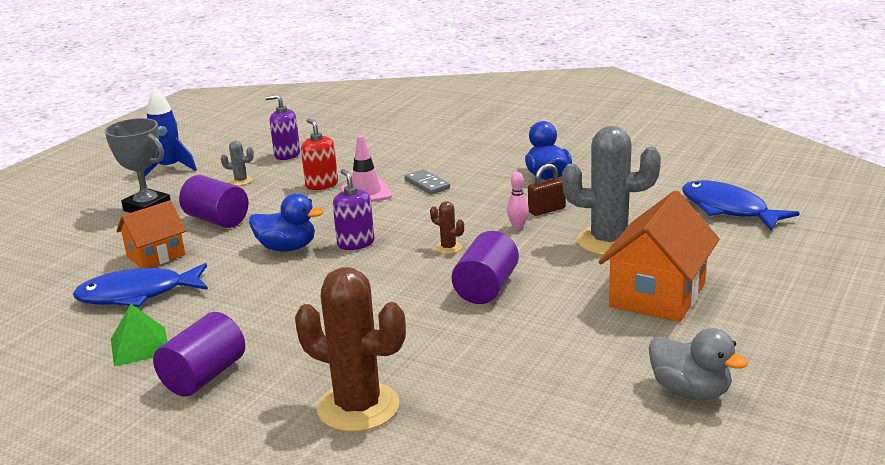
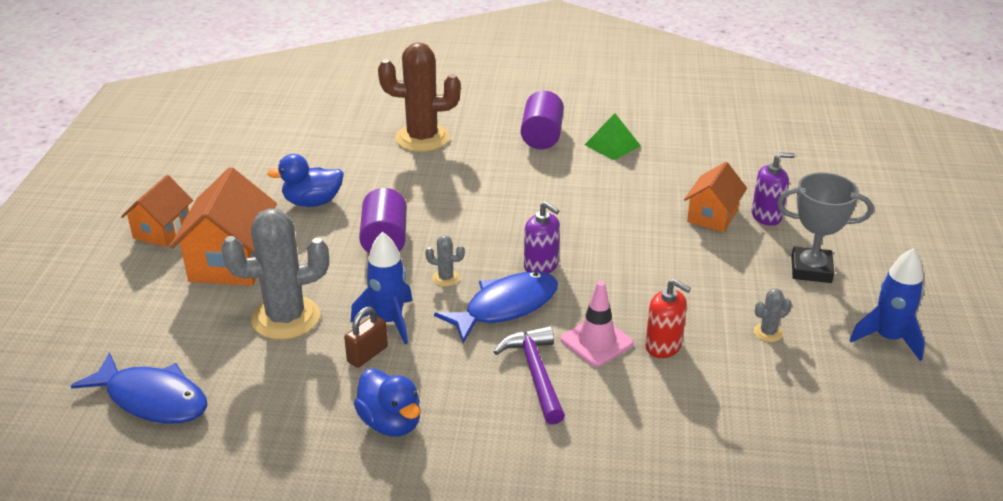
camera: 155 degrees right, 10 degrees up
(137, 294) = (672, 179): blue fish -> blue fish (505, 307)
(217, 220) = (714, 268): purple cylinder -> none
(287, 155) = (775, 399): purple soap dispenser -> purple soap dispenser (766, 216)
(287, 248) = (602, 248): blue duck -> blue duck (312, 202)
(427, 184) = (535, 373): grey domino -> purple hammer
(448, 248) = (445, 278): brown cactus -> grey cactus
(518, 226) = (389, 321): pink bowling pin -> blue rocket
(690, 391) = (204, 187): grey duck -> none
(741, 341) = (162, 231): none -> orange house

